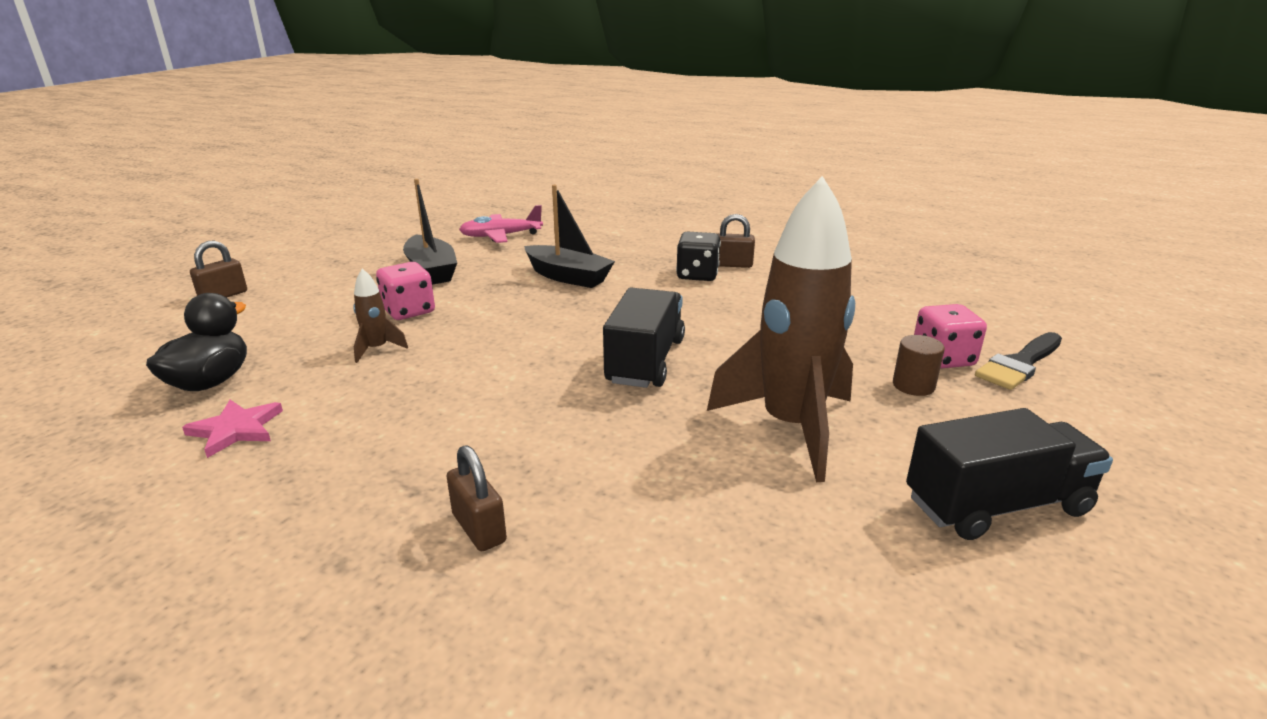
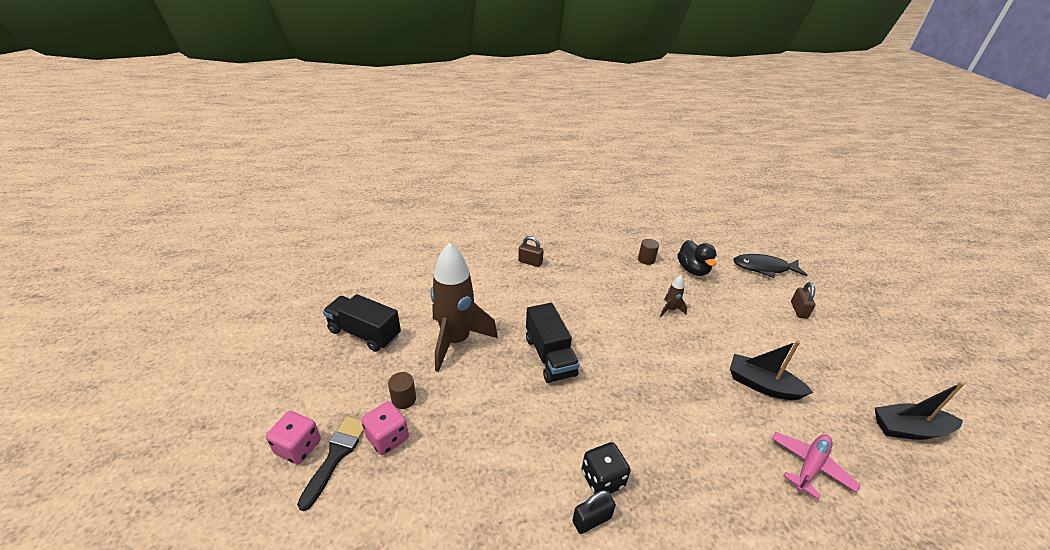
camera: 145 degrees right, 10 degrees up
(109, 344) = (764, 268): none -> black fish
(236, 429) = (646, 259): pink star -> brown cylinder
(409, 311) = (704, 340): pink dice -> pink dice (298, 447)
(568, 277) = (680, 423): black boat -> black boat (909, 429)
(732, 265) = (591, 519): brown padlock -> black padlock
(996, 505) = (364, 333): black truck -> black truck turned 75 degrees clockwise

